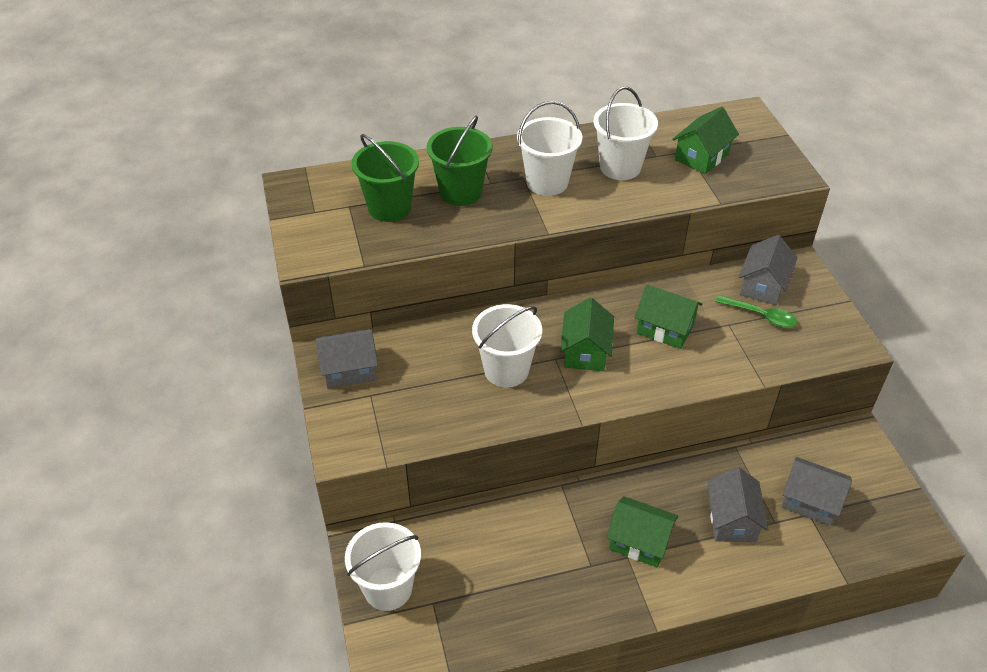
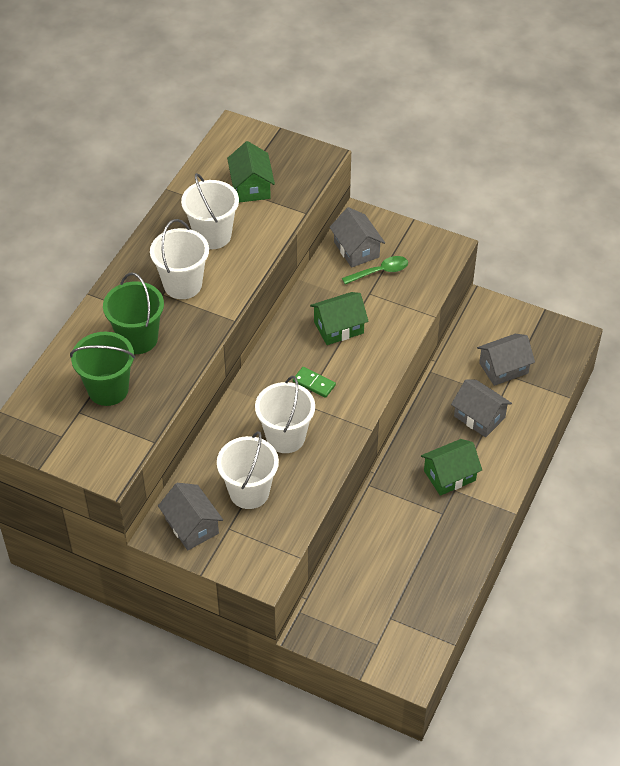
camera: 50 degrees left, 5 degrees up
(349, 370) = (192, 526): grey house -> grey house turned 60 degrees counterclockwise
(388, 588) = (356, 636): white bucket -> white bucket (249, 492)
(585, 351) = (314, 383): green house -> green domino

